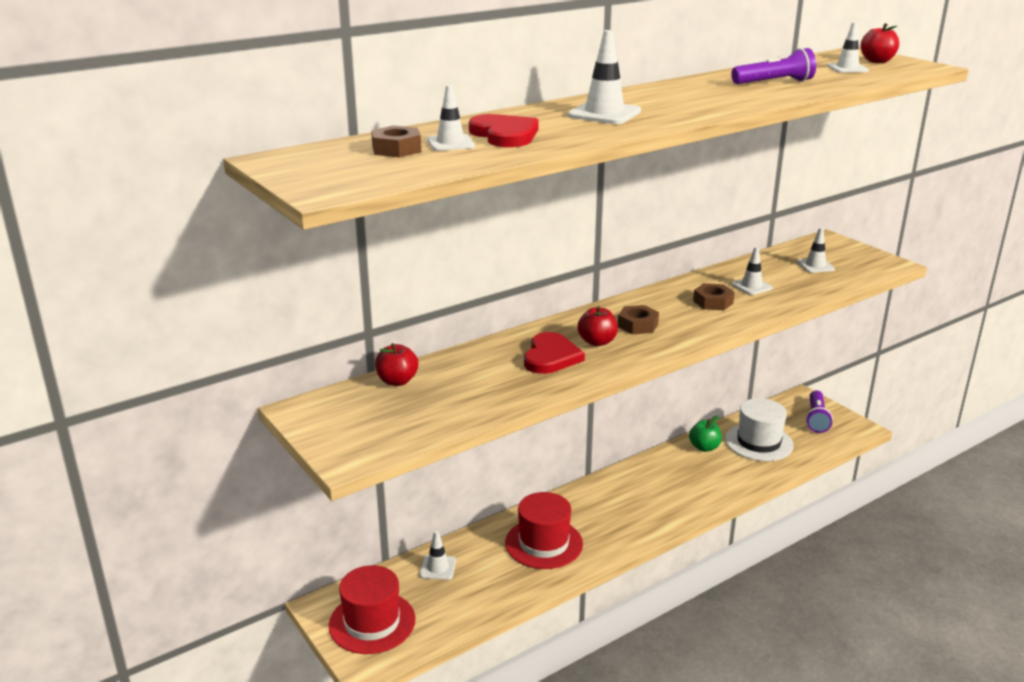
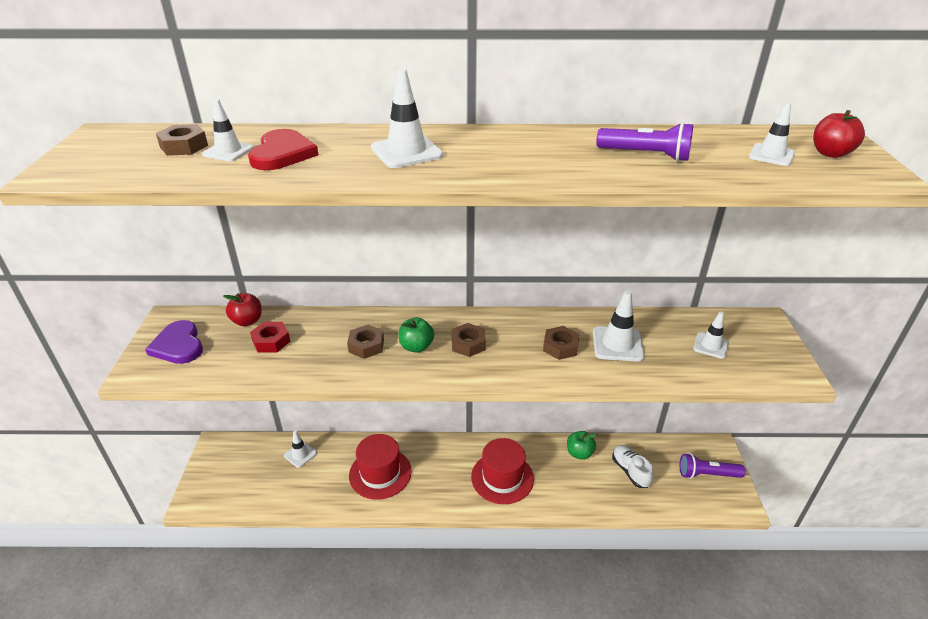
camera: 35 degrees right, 10 degrees up
(355, 423) = (178, 345): none -> purple heart
(372, 622) = (226, 473): red hat -> red hat (502, 477)
(451, 386) = (271, 341): none -> red nut
(551, 357) = (366, 346): red heart -> brown nut
(597, 342) = (416, 347): red apple -> green apple
(751, 286) = (617, 344): white traffic cone -> white traffic cone, size x1.54
(758, 442) = (630, 471): white hat -> white shoe
(816, 419) = (707, 474): purple flashlight -> purple flashlight turned 45 degrees clockwise

